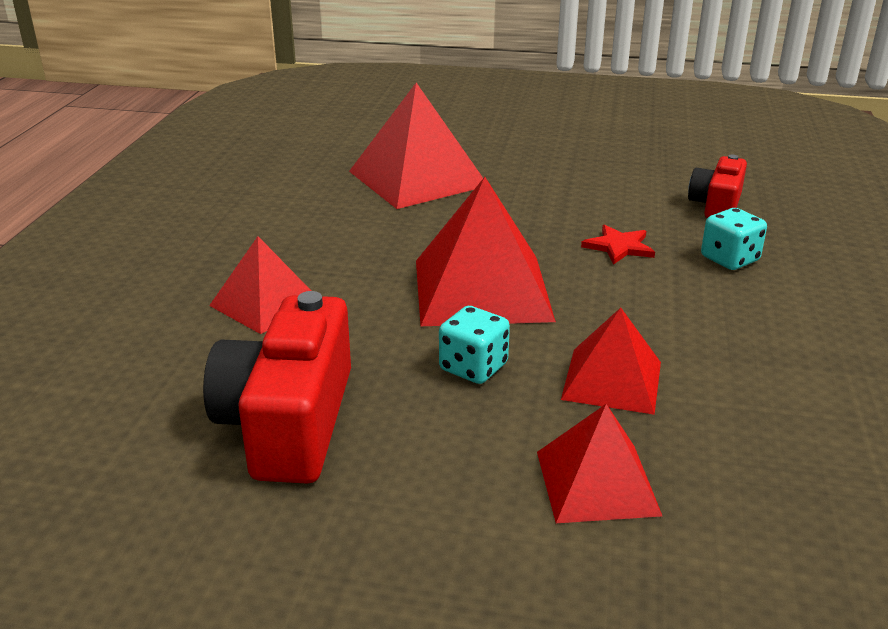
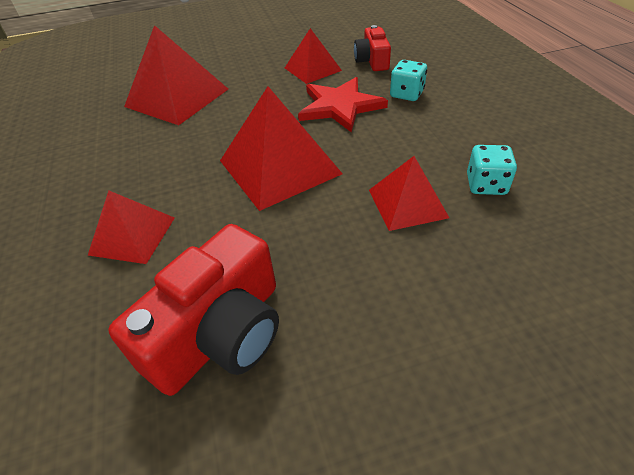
camera: 25 degrees left, 15 degrees up
(289, 422) = (220, 333): red camera -> red camera turned 120 degrees counterclockwise
(473, 367) = (317, 229): turquoise dice -> turquoise dice (486, 185)
(597, 482) = (457, 284): red pyramid -> red pyramid (312, 69)
(619, 247) = (340, 106): red star -> red star, size x1.85

